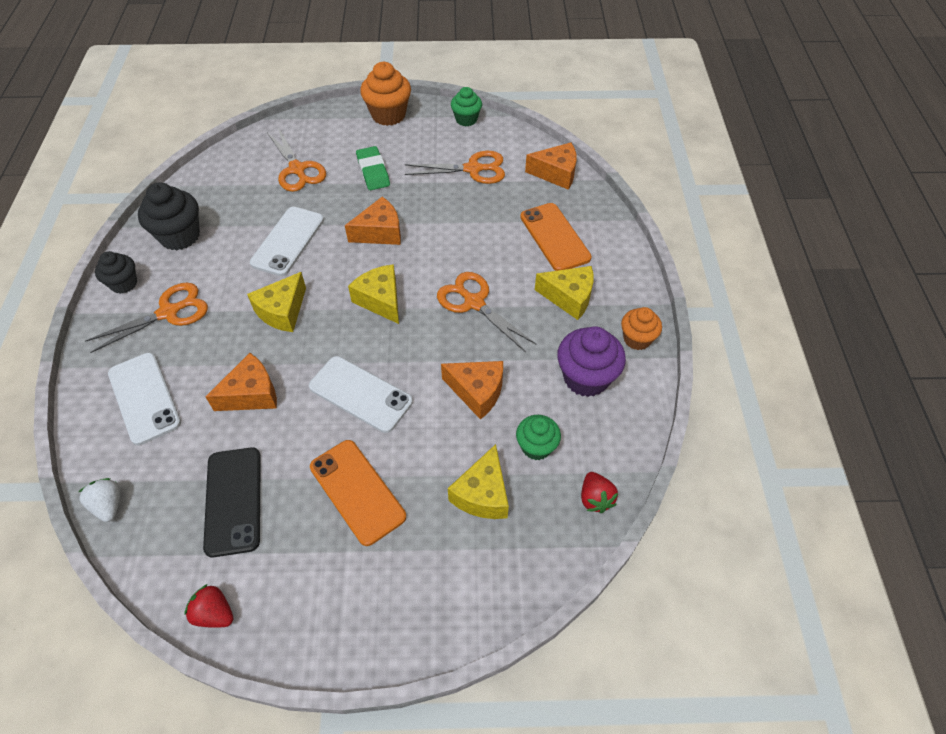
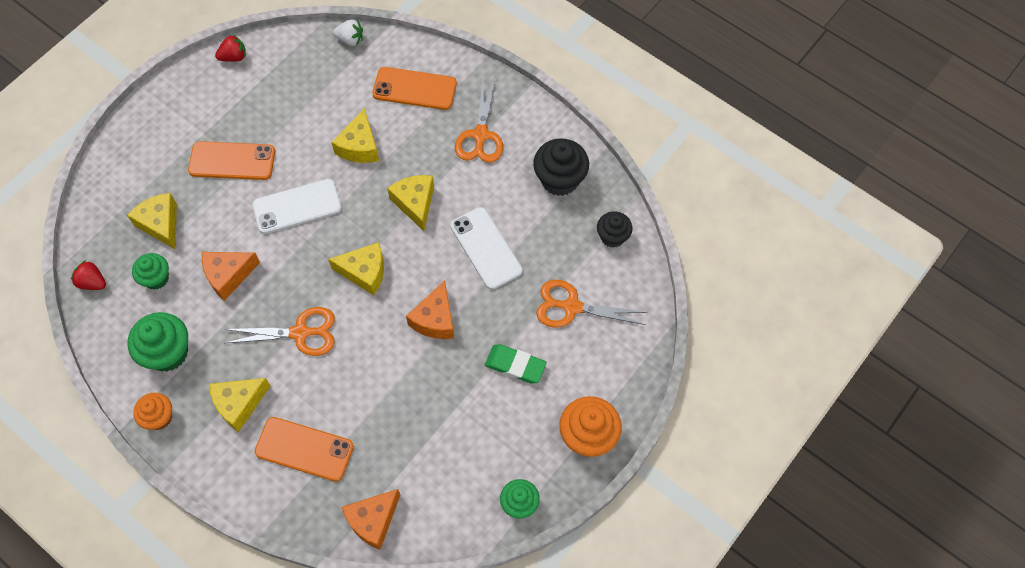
camera: 130 degrees right, 10 degrees up
(124, 284) = (537, 122): black cupcake -> black cupcake (612, 237)
(144, 398) = (414, 89): white phone -> orange phone
(233, 501) = (291, 98): black phone -> none
(251, 394) = (359, 146): orange cheese -> yellow cheese
(473, 169) = (444, 452): orange scissors -> none
(586, 378) = (168, 352): purple cupcake -> green cupcake

